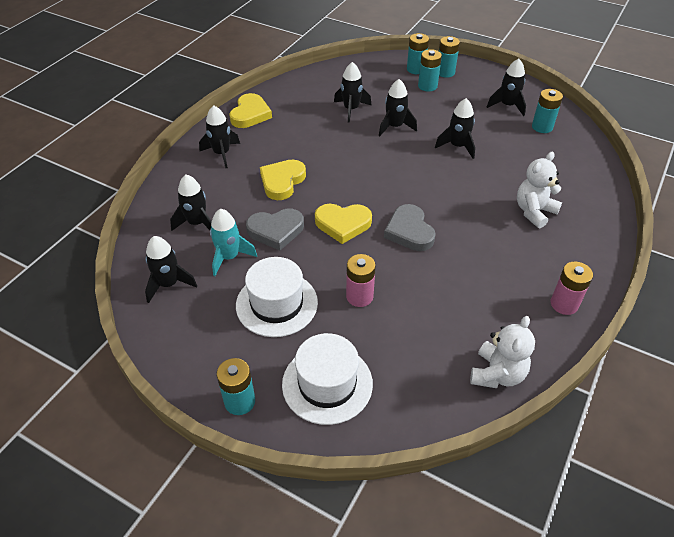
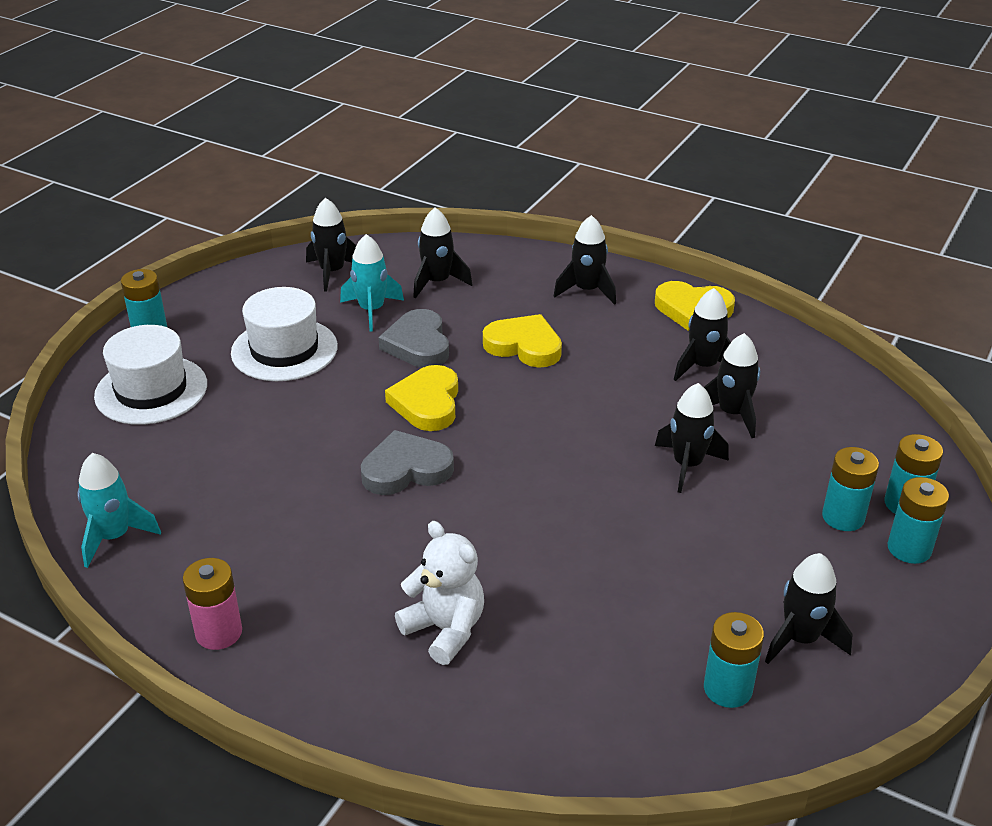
camera: 90 degrees right, 10 degrees down
(359, 296) = (282, 417): pink battery -> none
(457, 146) = (637, 544): black rocket -> black rocket (703, 367)
(497, 374) = (114, 537): white teddy bear -> turquoise rocket

